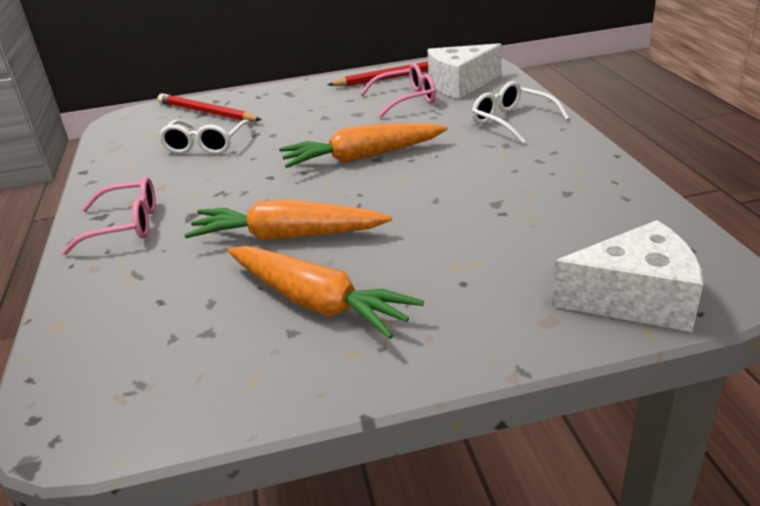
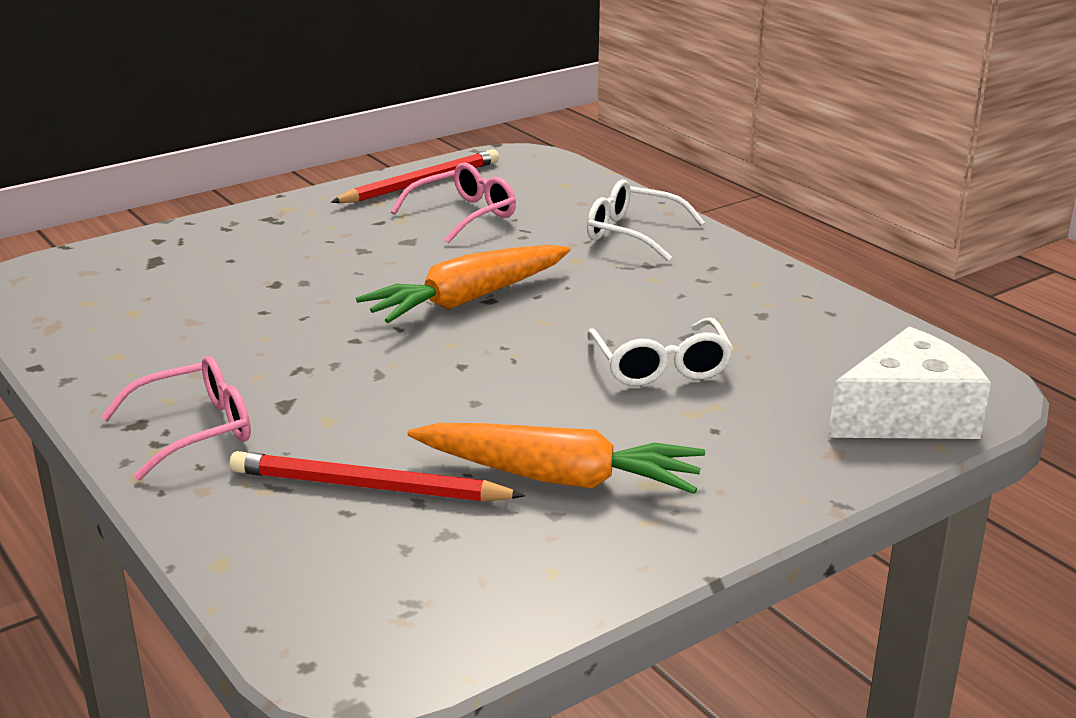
camera: 25 degrees left, 5 degrees down
(205, 145) = (209, 307): white glasses -> white glasses (661, 366)
(207, 112) = (162, 259): red pencil -> red pencil (369, 486)
(287, 236) = (451, 410): orange carrot -> none
(460, 85) = (525, 188): white cheese -> none

